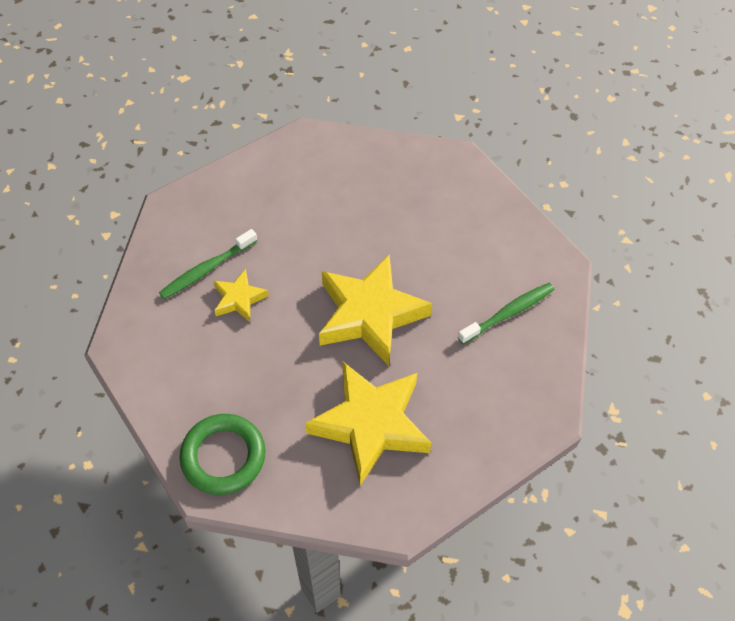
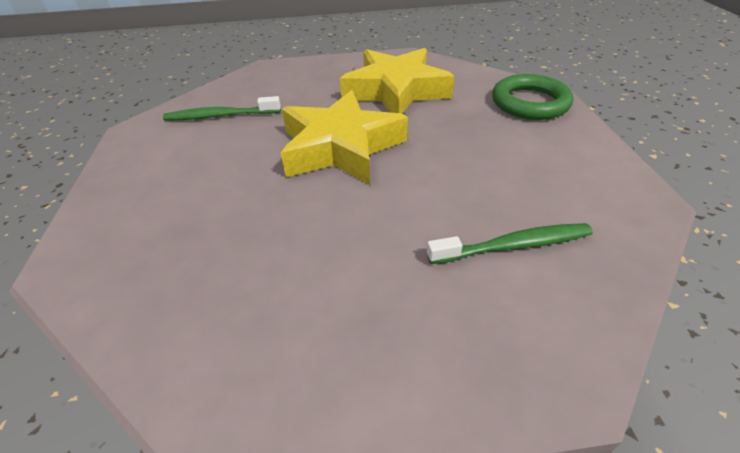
camera: 150 degrees left, 15 degrees down
(239, 299) = (478, 200): yellow star -> none

